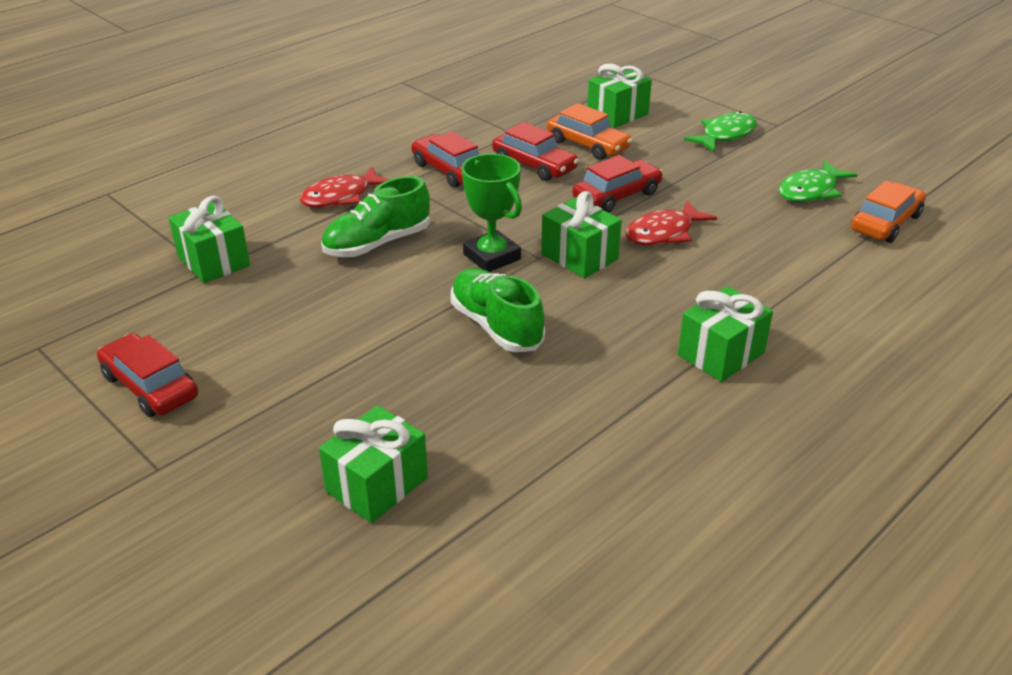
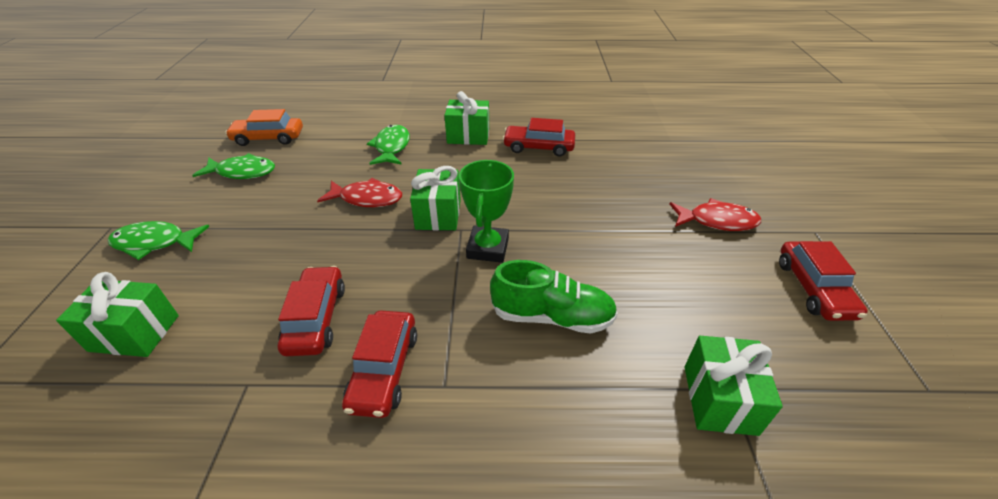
camera: 135 degrees left, 5 degrees up
(341, 196) = (523, 412): red fish -> red fish (717, 221)
(377, 485) = (691, 169): green gift -> none
(496, 326) = (549, 203): green shoe -> none
(588, 145) = (238, 310): orange car -> none
(617, 196) = (331, 242): red car -> red car (538, 147)
(761, 287) = (391, 147): none -> green fish

